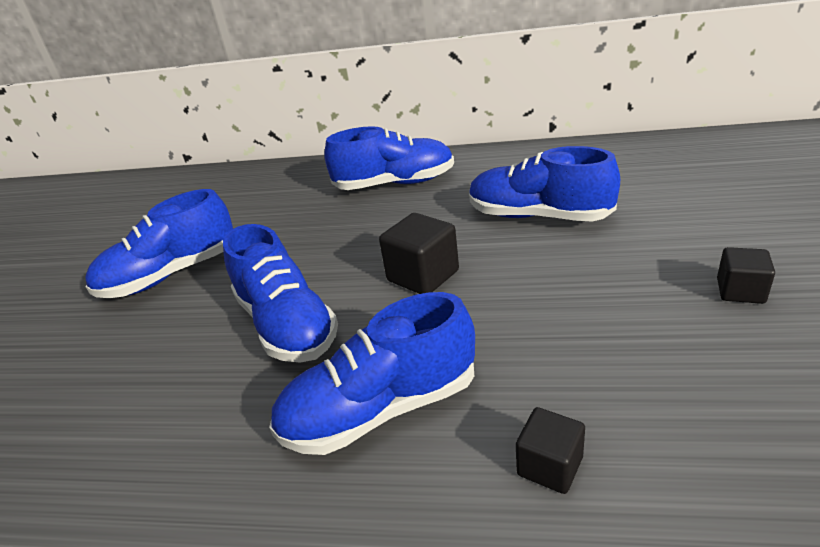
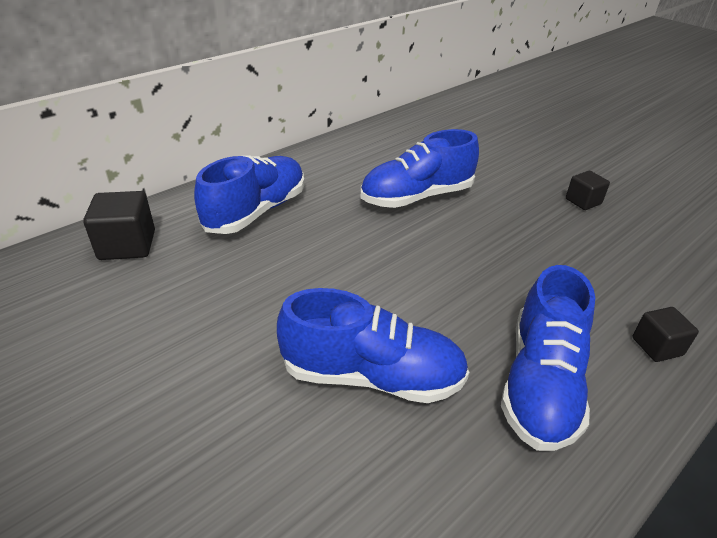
camera: 55 degrees left, 5 degrees up
(171, 275) = (150, 413): blue shoe -> none
(423, 276) = (411, 277): black cube -> black cube (127, 245)

